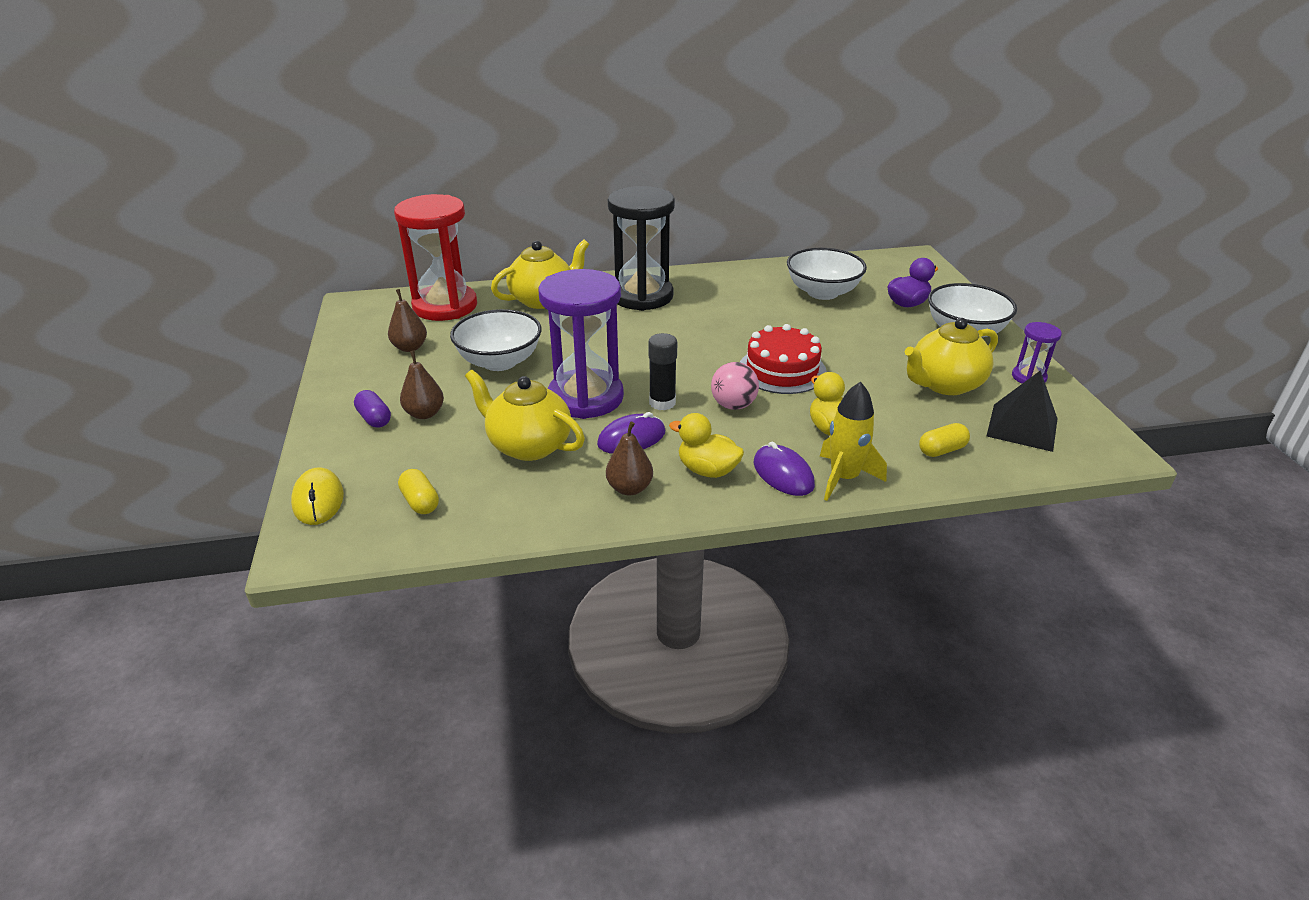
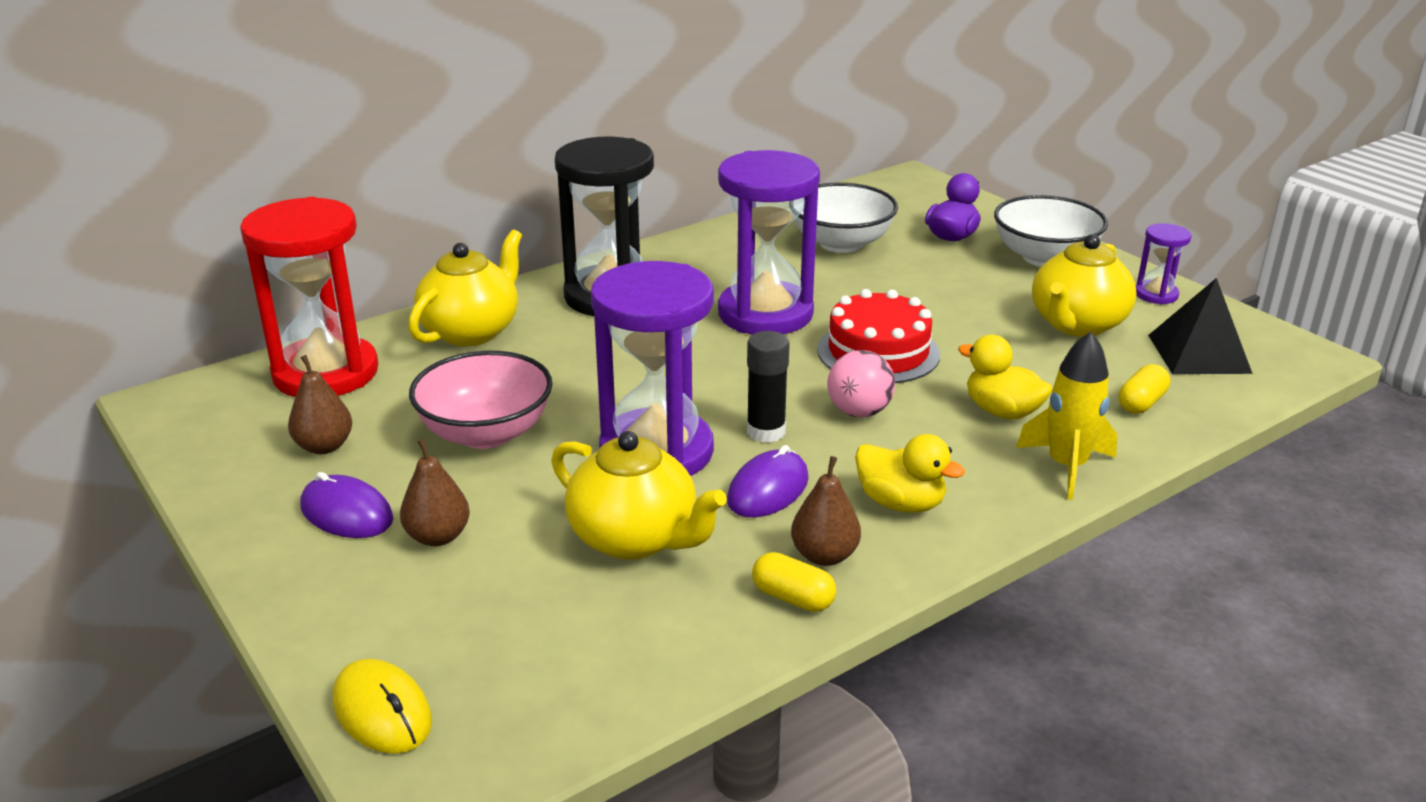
camera: 25 degrees left, 5 degrees down
(374, 419) = (363, 566): purple capsule -> none
(420, 502) = (548, 664): yellow capsule -> yellow capsule (793, 598)
(499, 361) = (486, 433): white bowl -> pink bowl
(528, 445) = (635, 538): yellow teapot -> yellow teapot turned 150 degrees counterclockwise
(707, 470) = (900, 503): yellow duck -> yellow duck turned 150 degrees counterclockwise
(729, 328) = (765, 313): none -> purple hourglass
(783, 474) = (994, 481): purple mouse -> purple mouse (347, 513)

